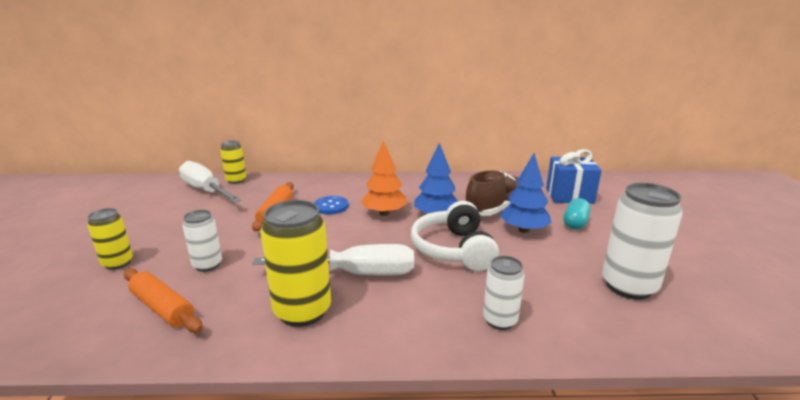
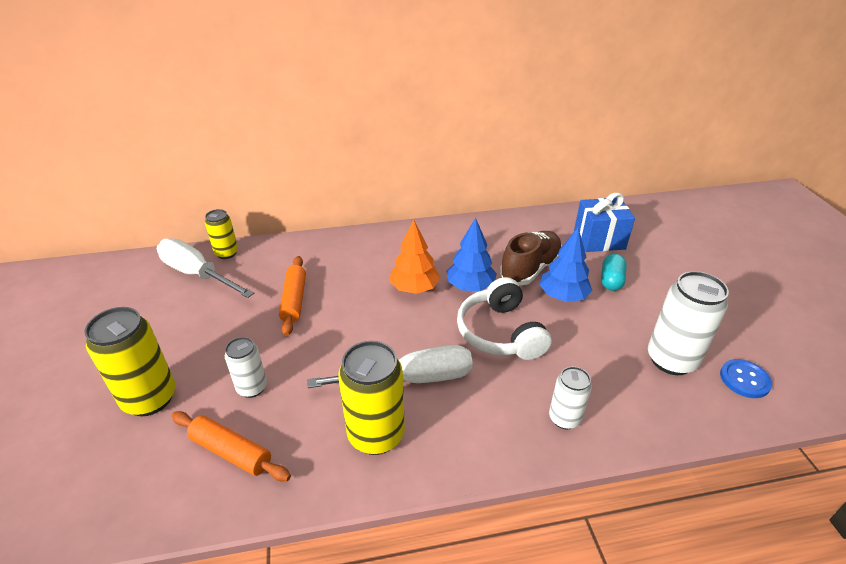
camera: 10 degrees left, 15 degrees up
(118, 263) = (150, 399): yellow can -> yellow can, size x1.71
(331, 206) = (353, 284): blue button -> blue button (744, 379)

